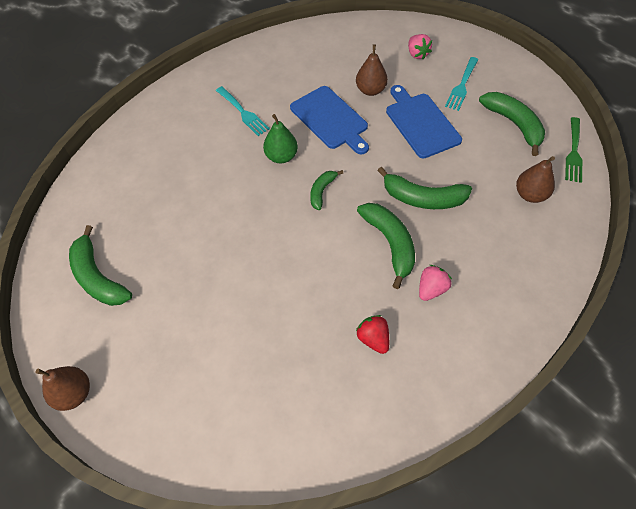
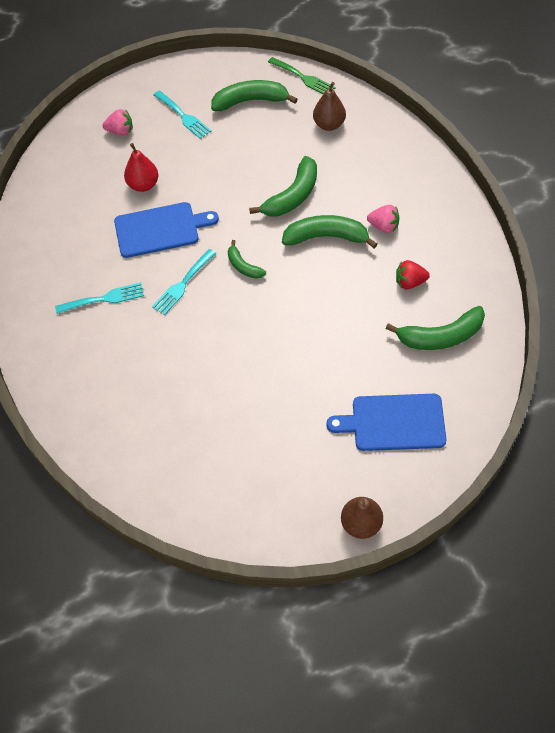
camera: 65 degrees left, 0 degrees up
(98, 277) = (243, 480): green banana -> green banana (441, 337)
(281, 156) = (183, 284): green pear -> turquoise fork
(370, 90) = (143, 185): brown pear -> red pear
(421, 123) = (208, 163): blue cutting board -> blue cutting board (394, 422)
(431, 289) = (384, 226): pink strawberry -> pink strawberry turned 135 degrees clockwise

